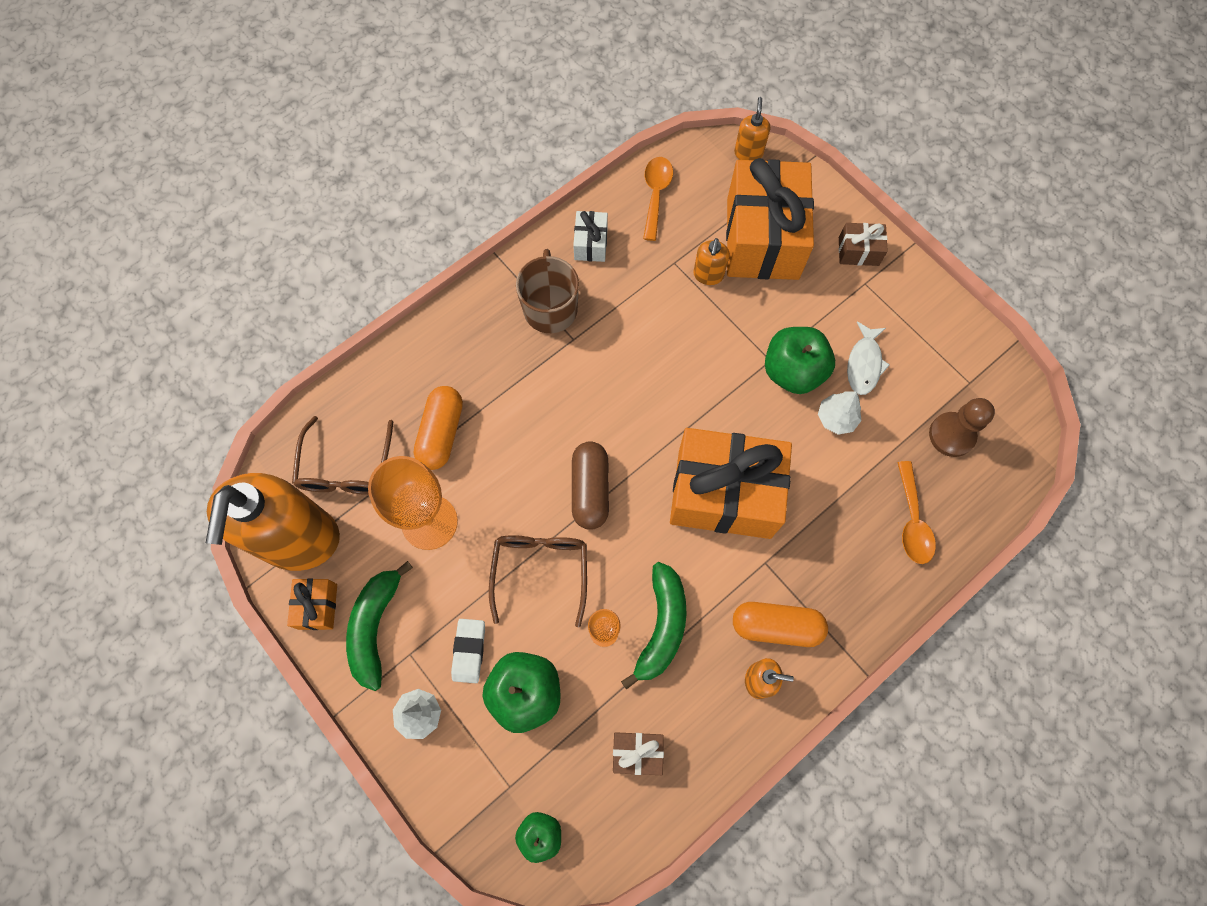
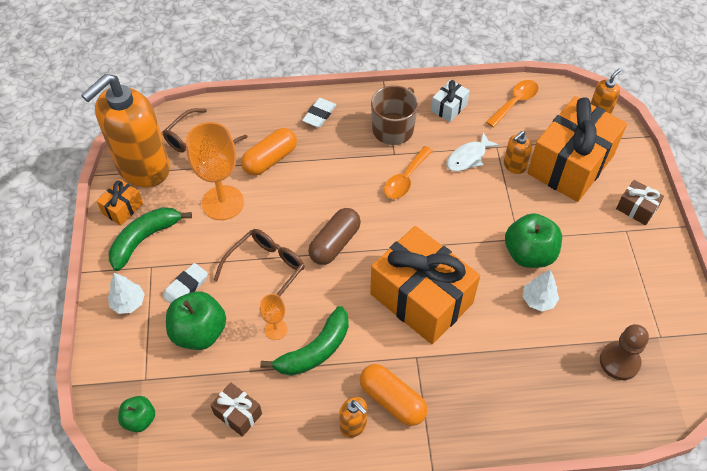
camera: 35 degrees right, 15 degrees down
(454, 341) = (319, 115): none -> white eraser
(864, 364) = (586, 279): white fish -> white fish (468, 157)
(912, 521) = (545, 397): orange spoon -> orange spoon (405, 179)

